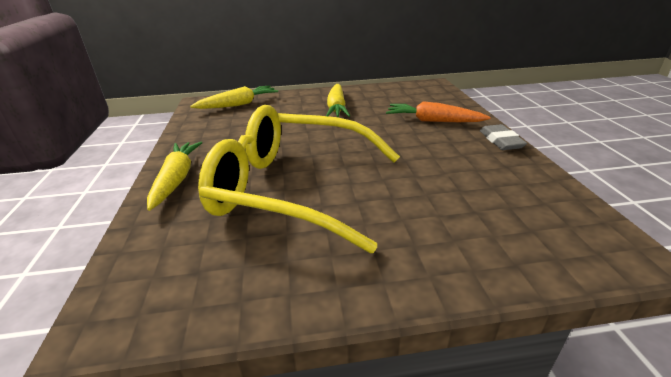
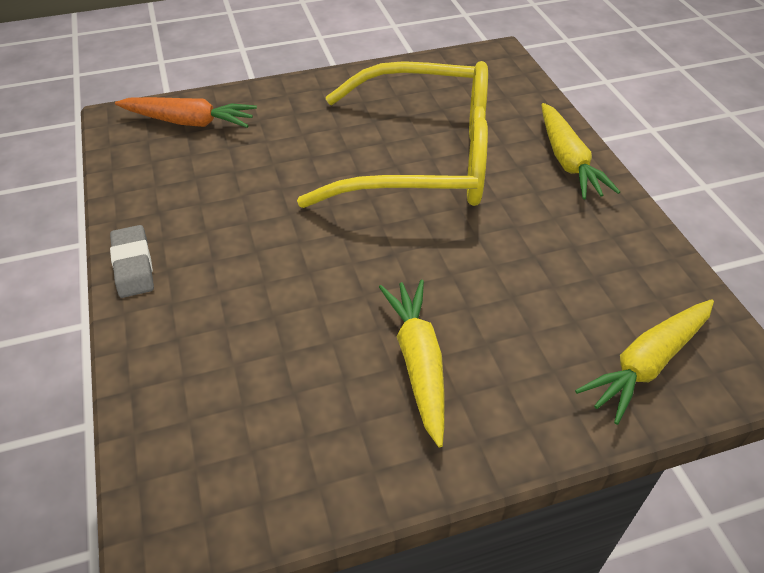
camera: 170 degrees right, 15 degrees up
(433, 121) = (223, 320): orange carrot -> orange carrot (189, 122)

